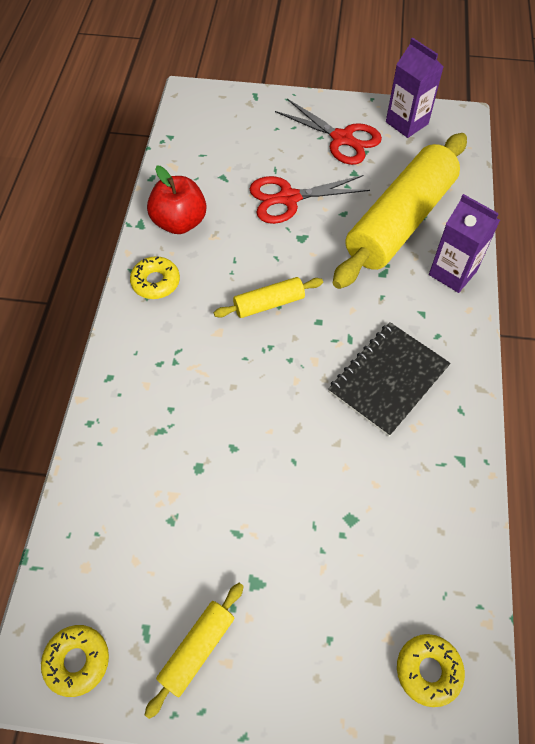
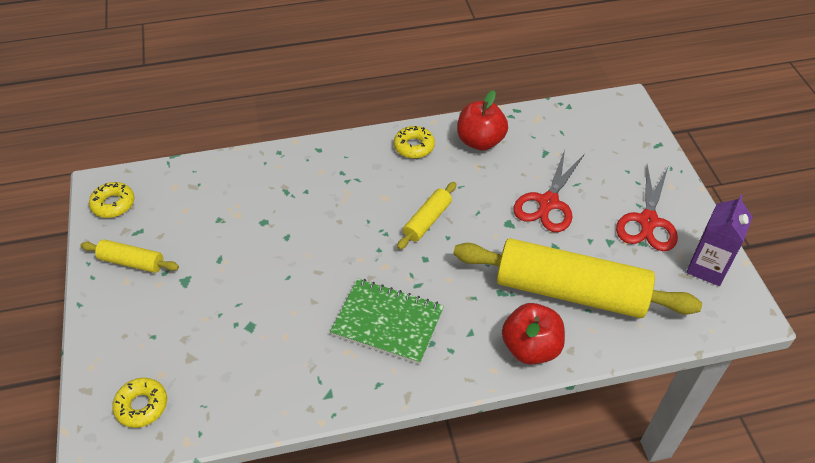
camera: 70 degrees right, 10 degrees down
(269, 303) = (427, 221): yellow rolling pin -> yellow rolling pin turned 75 degrees clockwise
(289, 198) = (548, 203): red scissors -> red scissors turned 120 degrees counterclockwise
(388, 379) = (387, 322): black notebook -> green notebook
(452, 273) = (530, 347): purple carton -> red apple

